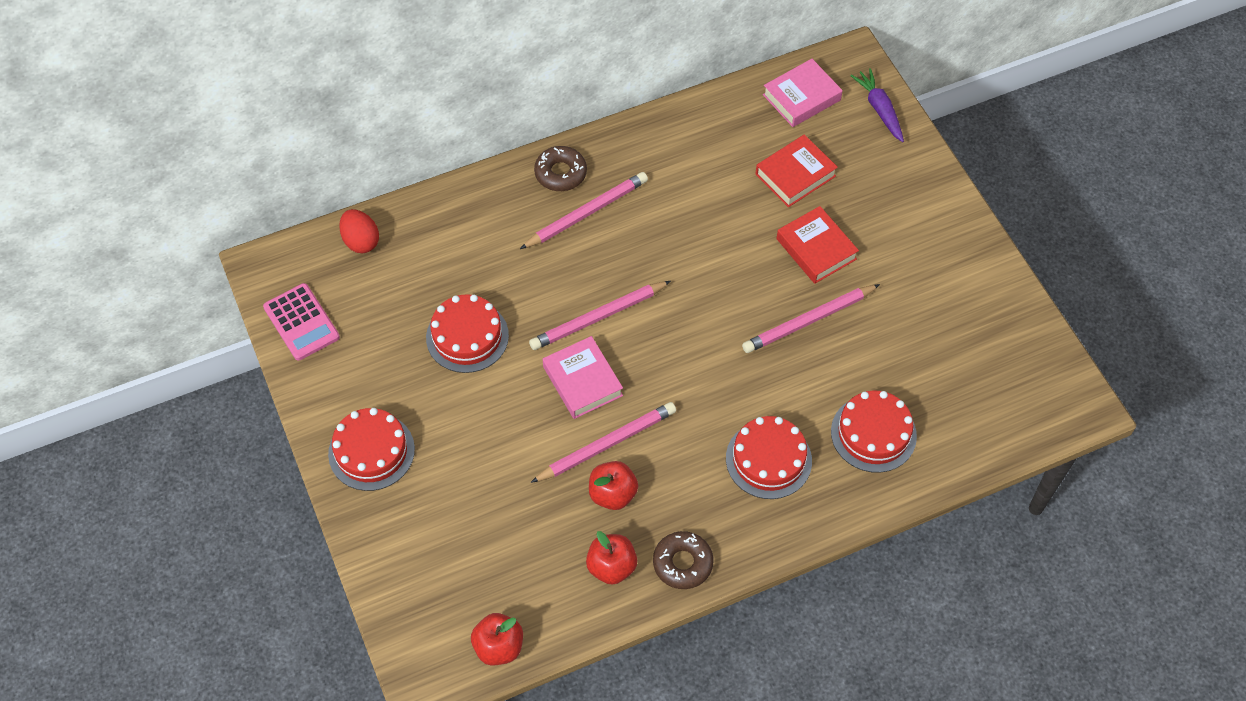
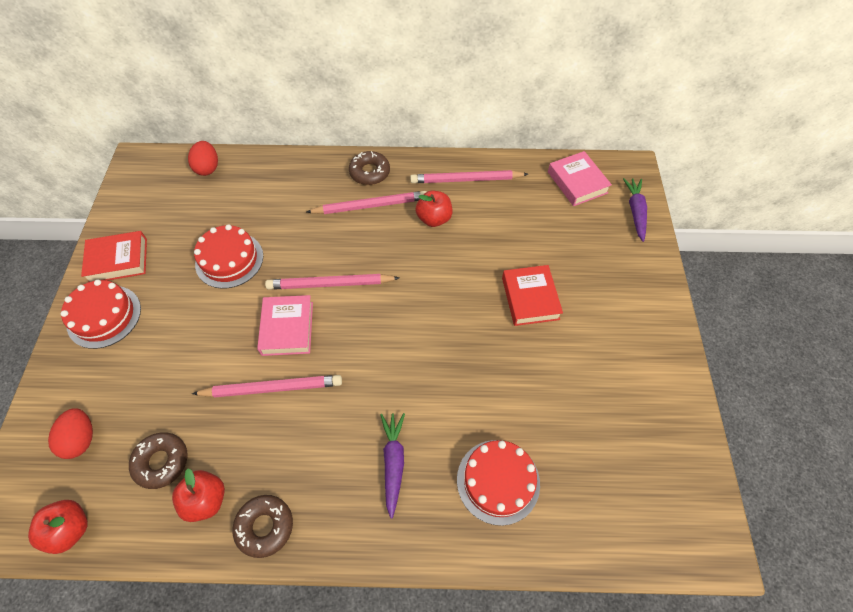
camera: 25 degrees right, 0 degrees up
(301, 322) = (130, 206): pink calculator -> none
(445, 572) = (81, 439): none -> red egg
(543, 555) = (161, 462): none -> brown donut
(612, 494) = (249, 433): red apple -> red apple (434, 219)
(768, 459) = (393, 463): red cake -> purple carrot
(795, 175) = (543, 236): red book -> red book (118, 260)
(801, 97) = (577, 182): pink book -> pink book turned 75 degrees clockwise
(808, 321) = (493, 354): pink pencil -> pink pencil (466, 180)

